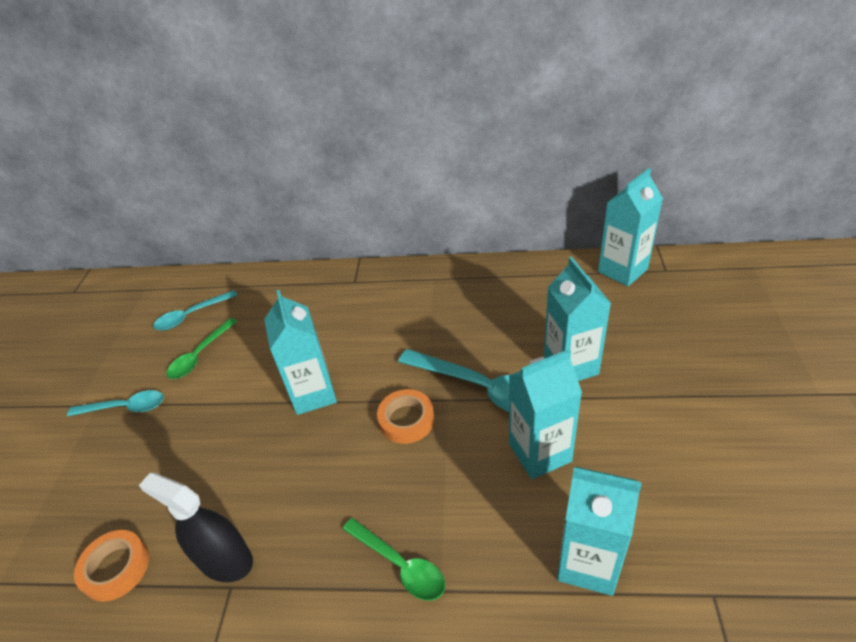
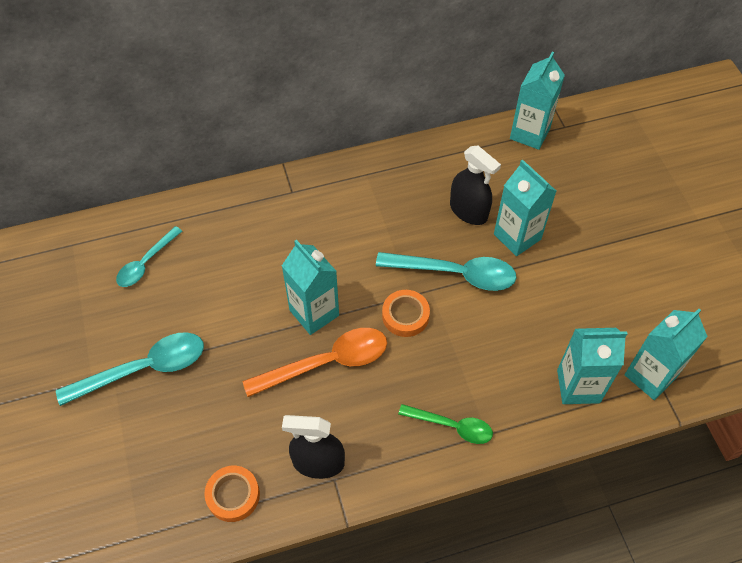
camera: 25 degrees left, 15 degrees up
(125, 407) = (144, 369): turquoise spoon -> turquoise spoon, size x1.62
(200, 355) = (183, 302): green spoon -> none
(297, 448) = (327, 362): none -> orange spoon
(524, 330) = (468, 211): none -> black spray bottle
(540, 453) = (519, 316): turquoise carton -> turquoise carton (650, 376)

